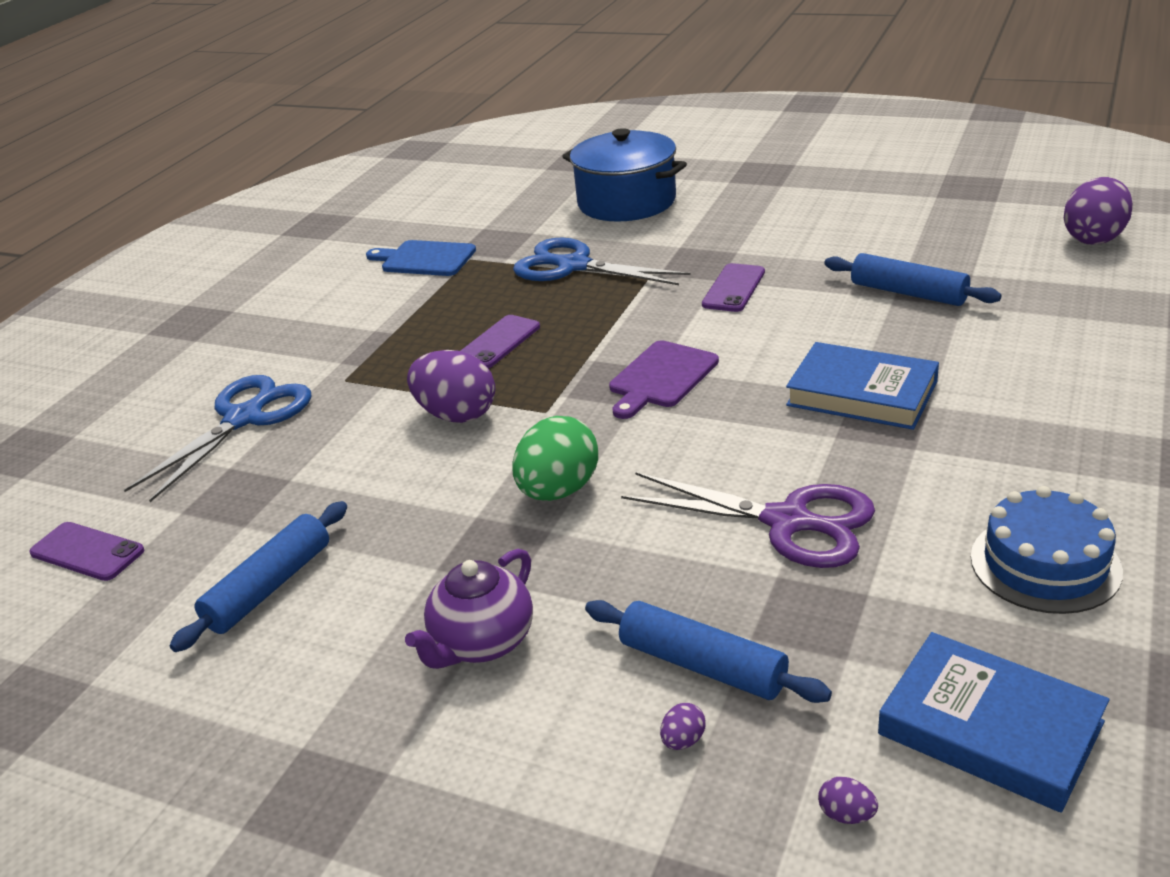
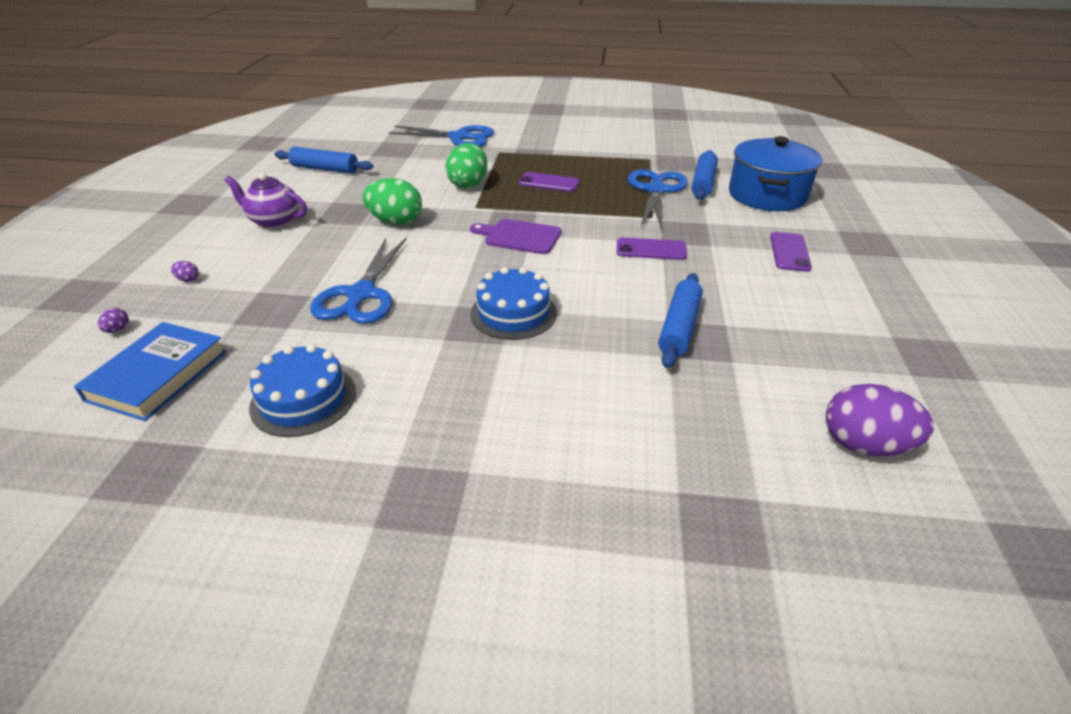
camera: 70 degrees right, 5 degrees up
(87, 552) = (355, 131): purple phone -> purple phone (789, 252)
(424, 259) = (642, 147): blue cutting board -> none
(456, 415) = (468, 184): purple egg -> green egg
(702, 665) = (240, 279): blue rolling pin -> blue rolling pin (703, 183)
(787, 522) = (361, 294): purple scissors -> blue scissors
(862, 393) = (513, 313): blue book -> blue cake

